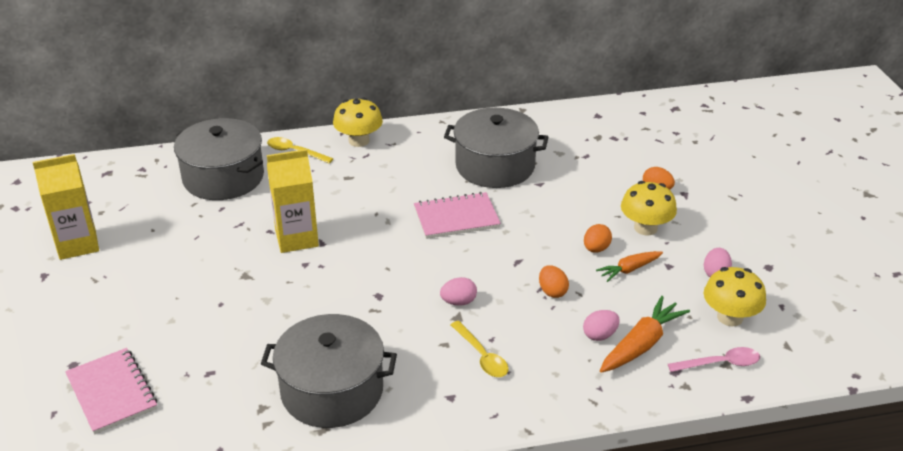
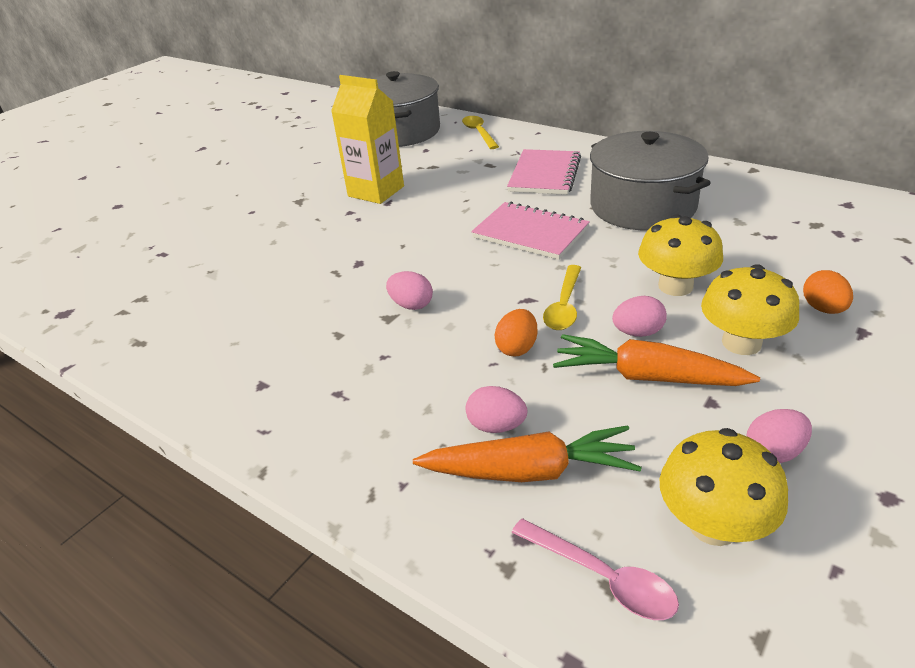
camera: 50 degrees right, 0 degrees up
(77, 244) = (248, 138): yellow carton -> none
(112, 392) = (99, 234): pink notebook -> pink notebook (544, 174)
(332, 390) = (198, 316): grey pot -> none
(359, 141) = (543, 142): yellow mushroom -> yellow mushroom (675, 286)
(482, 356) = (348, 366): yellow spoon -> yellow spoon (564, 306)
(596, 249) = (637, 332): orange egg -> pink egg
(629, 269) = (647, 376): orange carrot -> orange carrot, size x1.60

